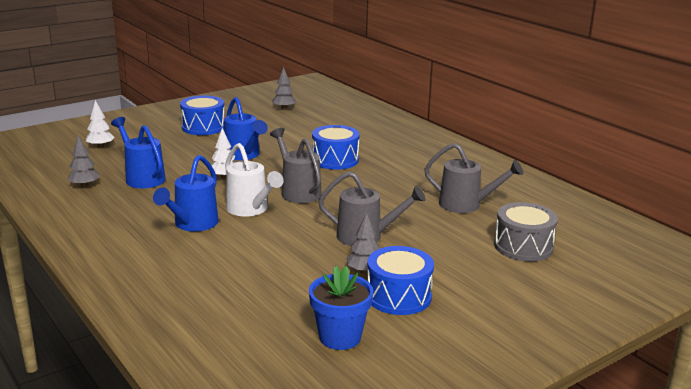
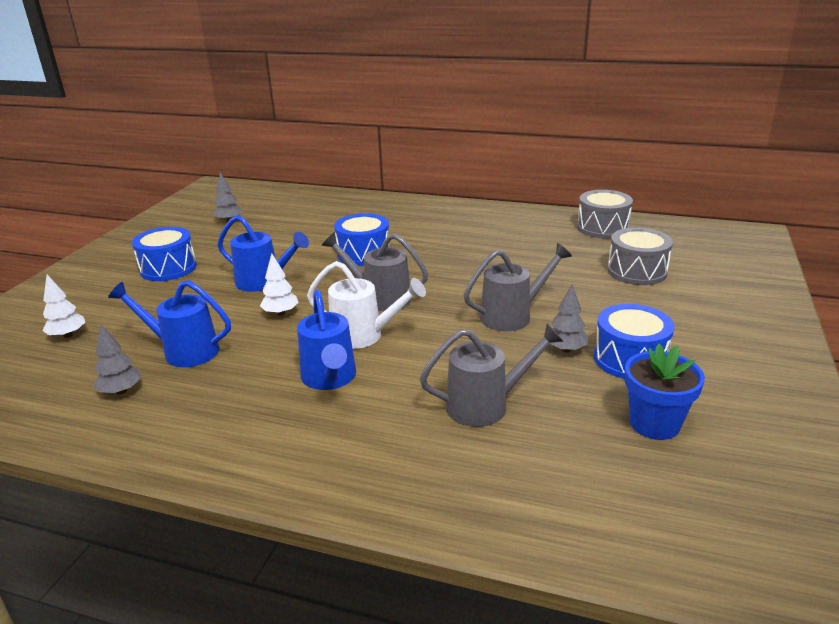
camera: 35 degrees left, 5 degrees up
(466, 205) = (540, 253): grey watering can -> grey watering can (486, 405)
(559, 206) = (602, 228): none -> grey drum

